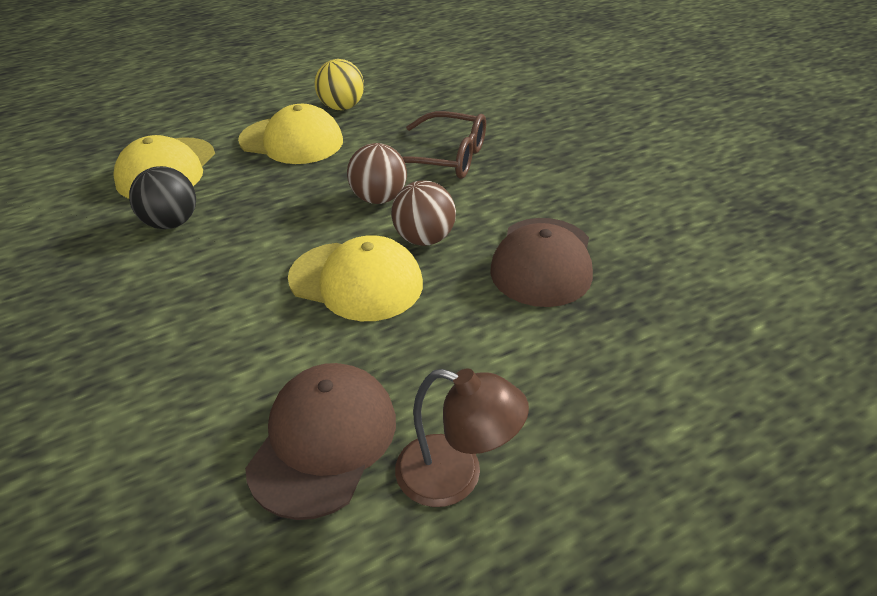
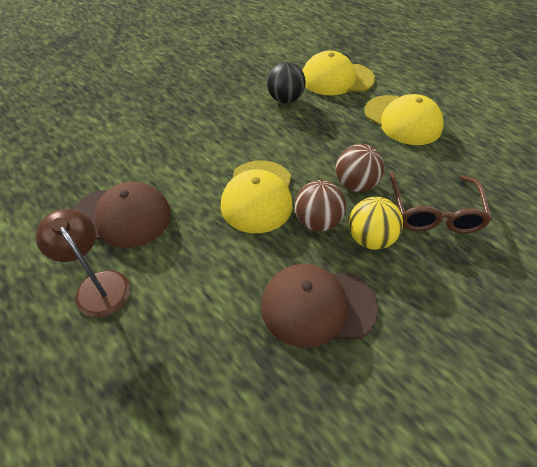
camera: 75 degrees right, 10 degrees up
(291, 141) = (402, 120): yellow cap -> yellow cap turned 45 degrees counterclockwise
(342, 107) = (468, 132): yellow ball -> yellow ball (370, 239)
(456, 476) = (98, 285): brown lamp -> brown lamp turned 135 degrees clockwise

